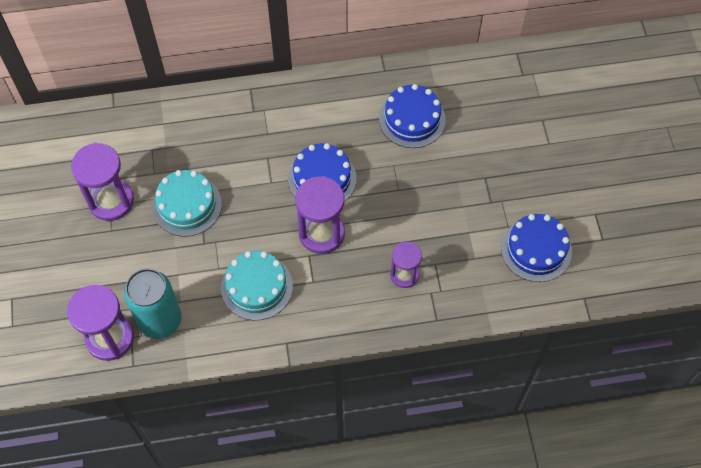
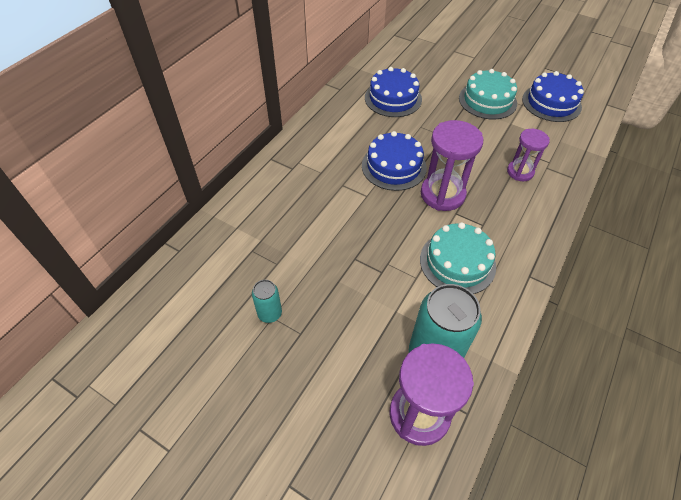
camera: 50 degrees left, 10 degrees down
(111, 201) = (270, 313): purple hourglass -> turquoise can
(187, 205) = (332, 260): turquoise cake -> turquoise cake (487, 100)

